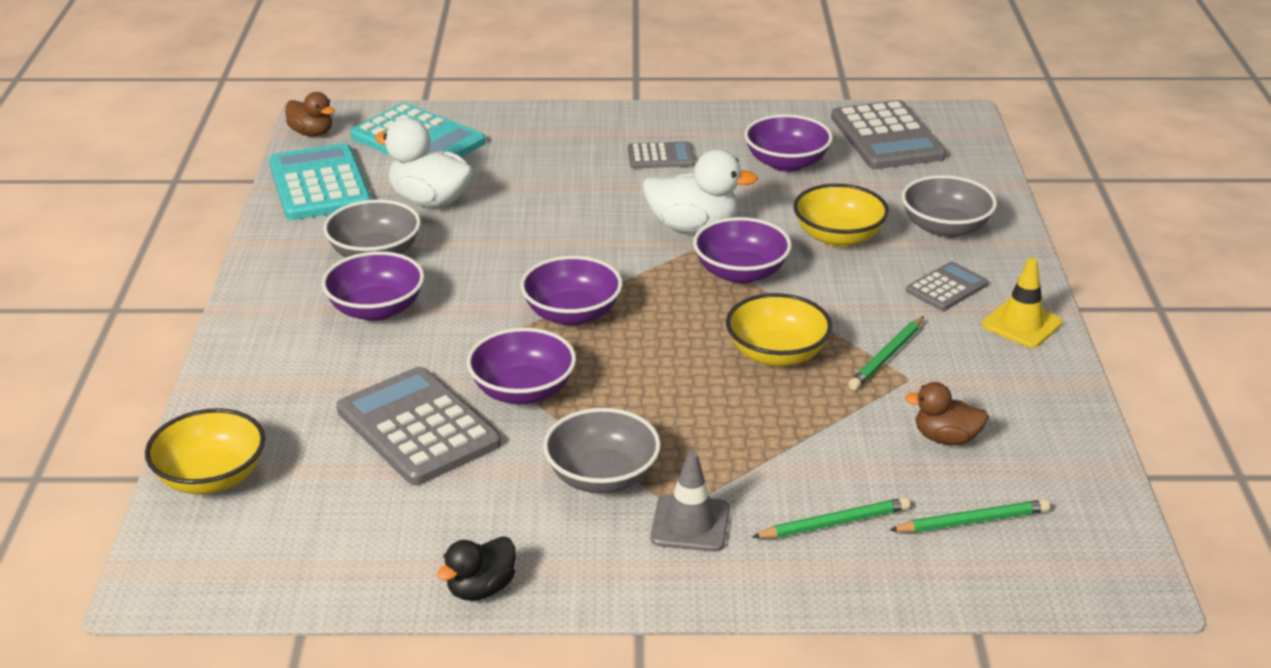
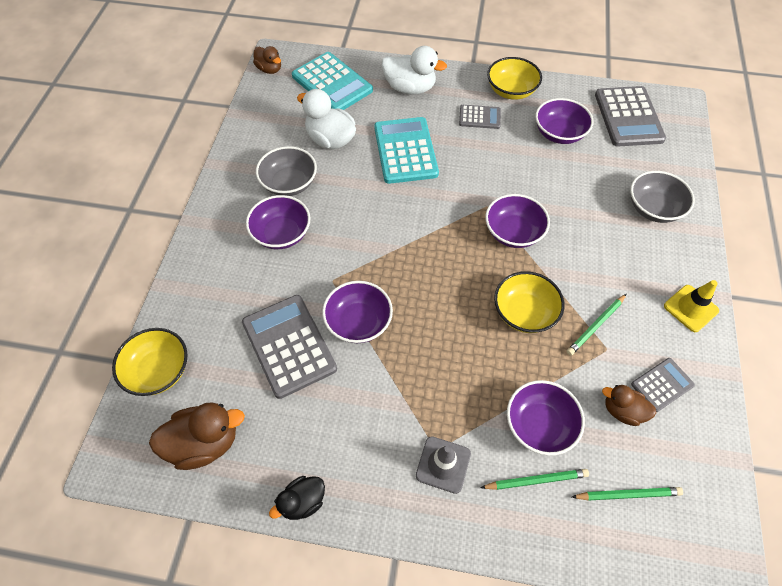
camera: 10 degrees right, 25 degrees up
(307, 546) = (204, 443): none -> brown duck
(319, 184) = (266, 116): turquoise calculator -> turquoise calculator (405, 151)
(572, 314) = (400, 255): purple bowl -> purple bowl (539, 425)
(602, 476) = (395, 410): grey bowl -> none
(693, 227) = (490, 185): white duck -> white duck (410, 88)
(838, 237) = (582, 207): yellow bowl -> yellow bowl (511, 91)
(947, 287) = (646, 266): grey calculator -> grey calculator (662, 385)

